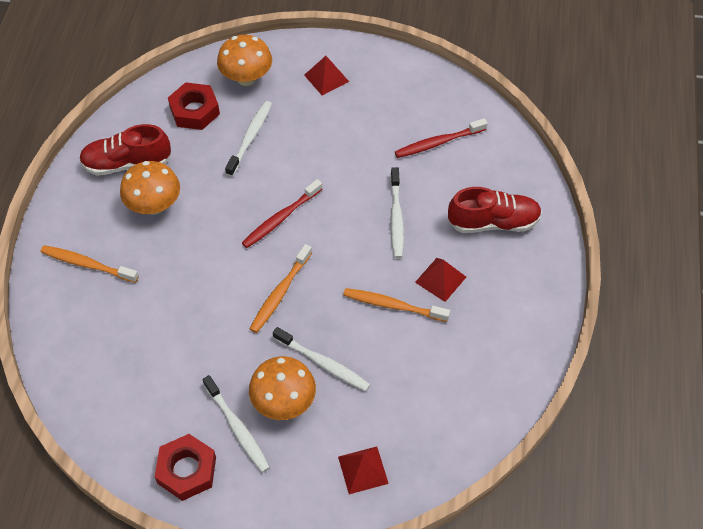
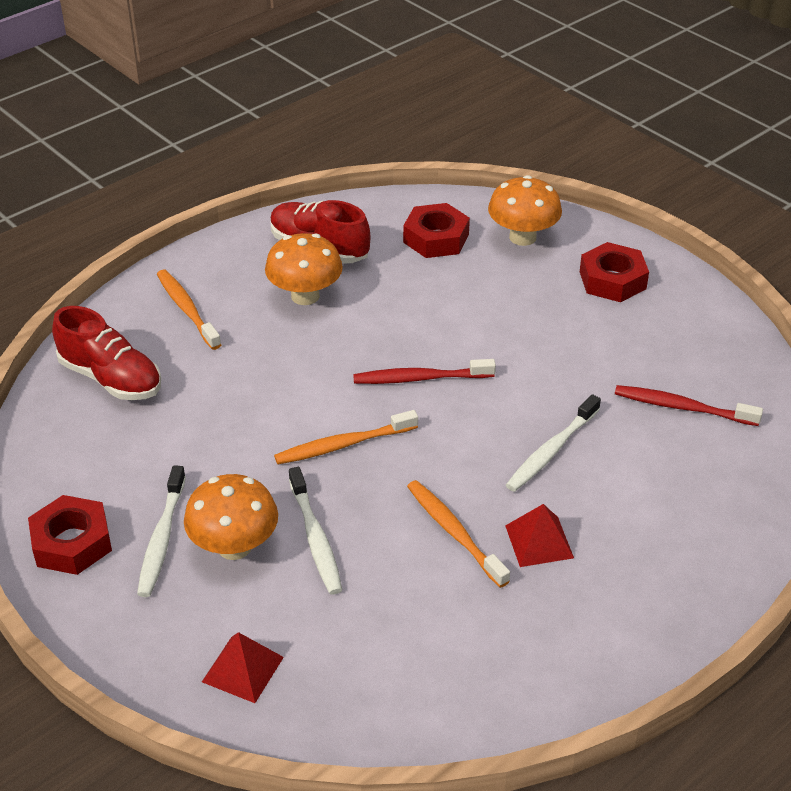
camera: 40 degrees right, 15 degrees down
(250, 137) = (468, 290): white toothbrush -> none
(326, 78) = (612, 280): red pyramid -> red nut
(493, 222) = (668, 523): red shoe -> red shoe (111, 378)

